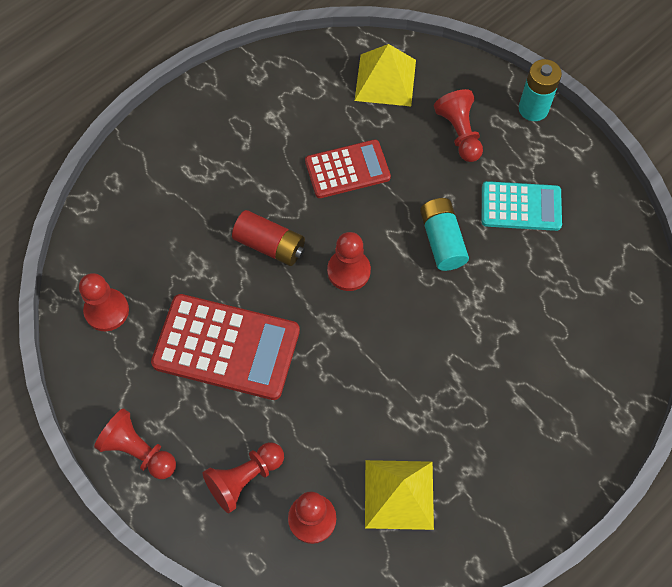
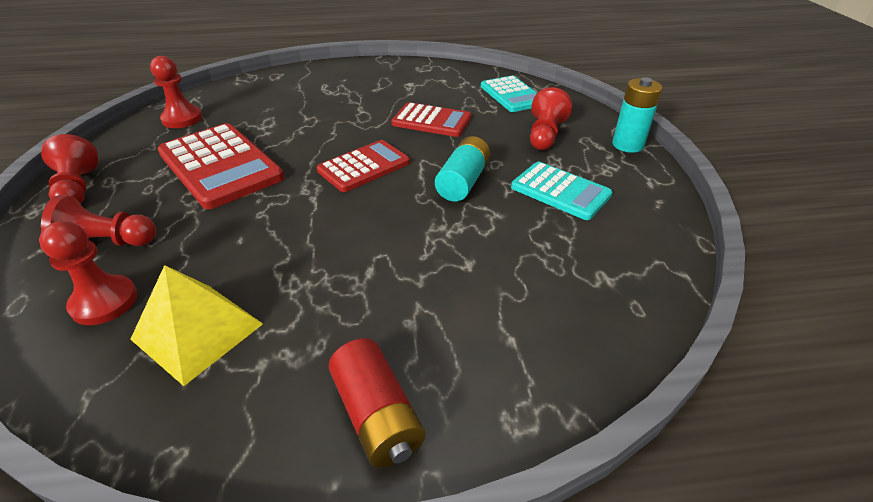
camera: 35 degrees right, 25 degrees down
(270, 245) = (326, 133): red battery -> red battery (377, 415)
(348, 271) = (364, 167): red pawn -> red calculator
(385, 80) = (512, 95): yellow pyramid -> turquoise calculator

